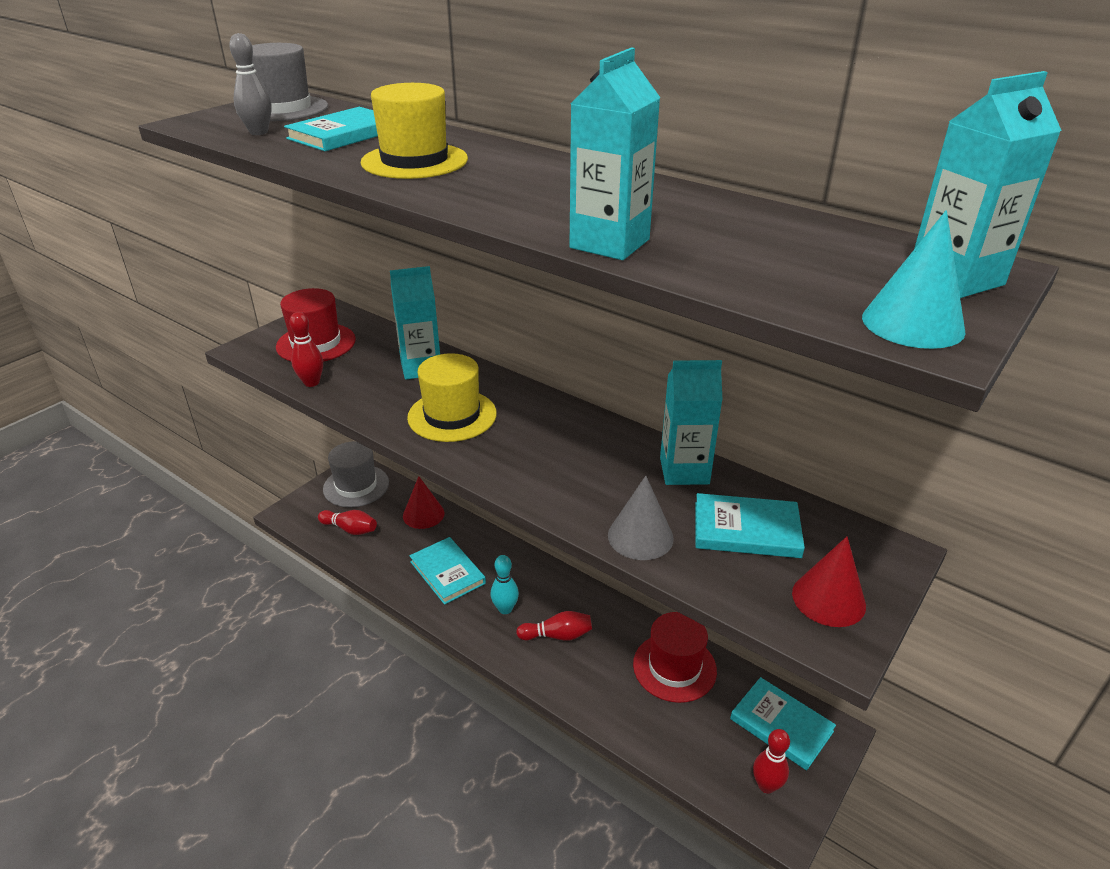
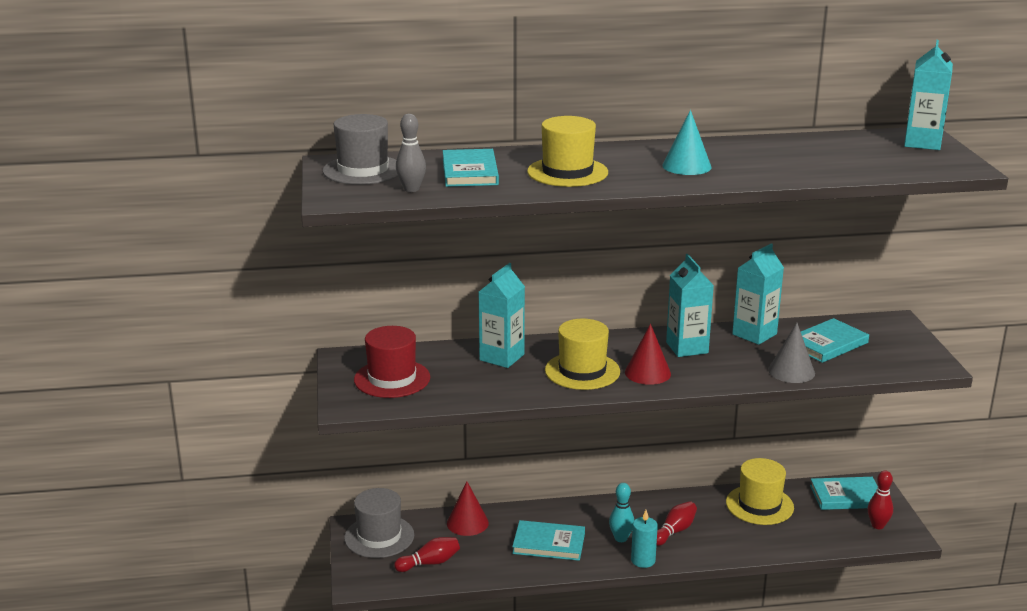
camera: 45 degrees left, 10 degrees down
(311, 382) = (450, 400): red bowling pin -> none
(489, 643) = (643, 560): none -> turquoise candle
(609, 244) = (780, 176): turquoise carton -> turquoise carton (687, 348)
(674, 667) = (759, 505): red hat -> yellow hat
(828, 599) = (903, 352): red cone -> red cone (647, 373)
(912, 324) = (948, 165): turquoise cone -> turquoise cone (686, 166)

